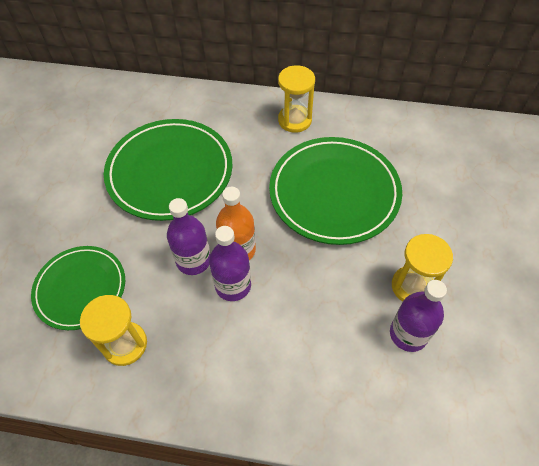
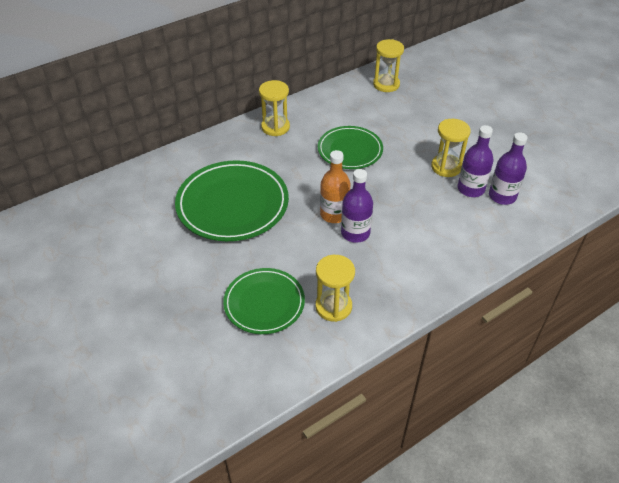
camera: 45 degrees left, 10 degrees down
(193, 260) = (315, 238): purple bottle -> purple bottle (502, 196)
(334, 193) = (350, 150): green plate -> green plate, size x0.63
(461, 144) = (386, 84): none -> yellow hourglass

